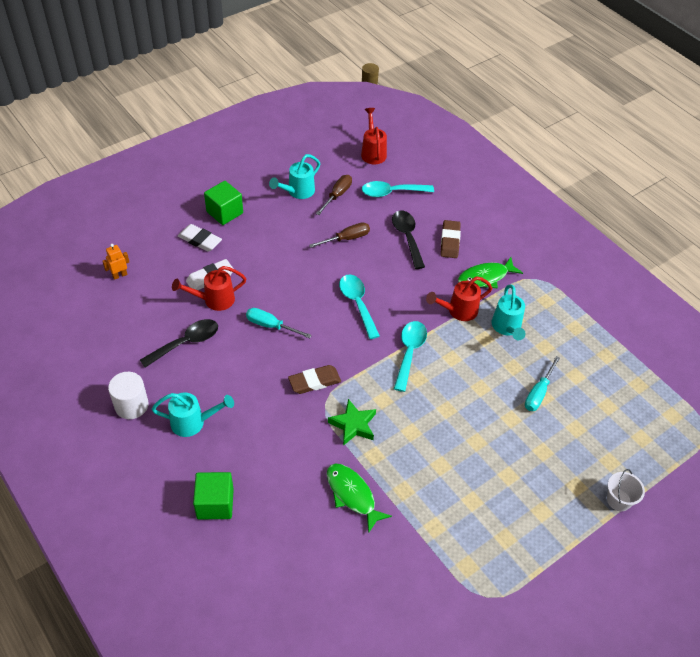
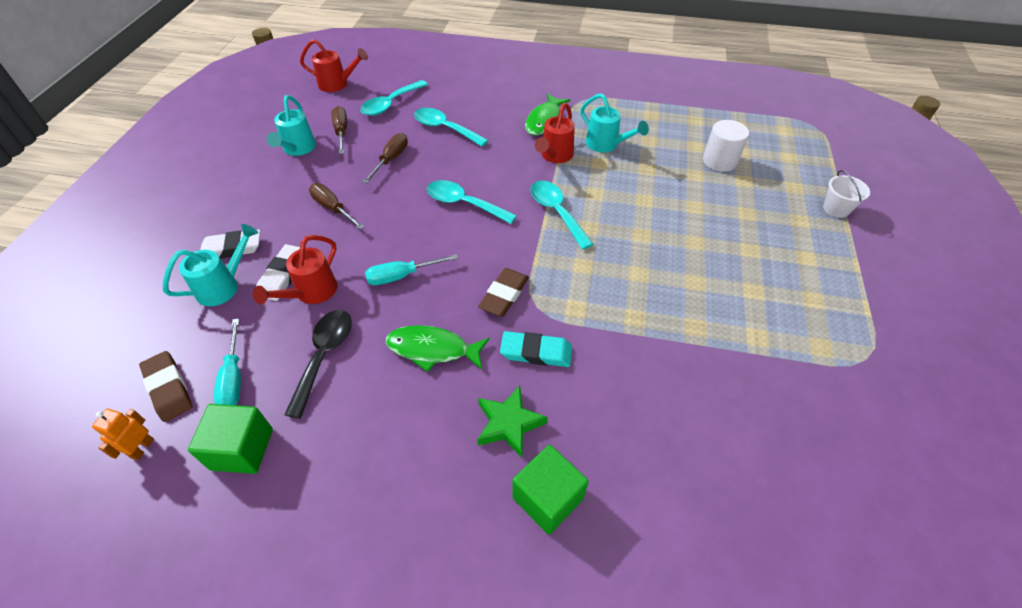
camera: 40 degrees left, 0 degrees up
(119, 275) = (160, 343): orange robot -> orange robot (142, 448)
(131, 405) = (327, 474): white cylinder -> white cylinder (719, 161)
(193, 422) = (424, 432): turquoise watering can -> turquoise watering can (223, 286)
(224, 212) = (234, 208): green cube -> green cube (242, 449)
(277, 251) = (333, 208): none -> brown screwdriver
(294, 428) = (536, 352): none -> turquoise eraser
(352, 495) = (661, 368): green fish -> green fish (432, 349)
(353, 425) = (585, 305): green star -> green star (509, 424)
(373, 152) = (337, 84): red watering can -> red watering can turned 150 degrees clockwise
(407, 237) = (445, 128): black spoon -> turquoise spoon
(450, 241) = (484, 112): brown eraser -> brown eraser (168, 388)
(538, 393) = (688, 175): turquoise screwdriver -> turquoise screwdriver (234, 378)

